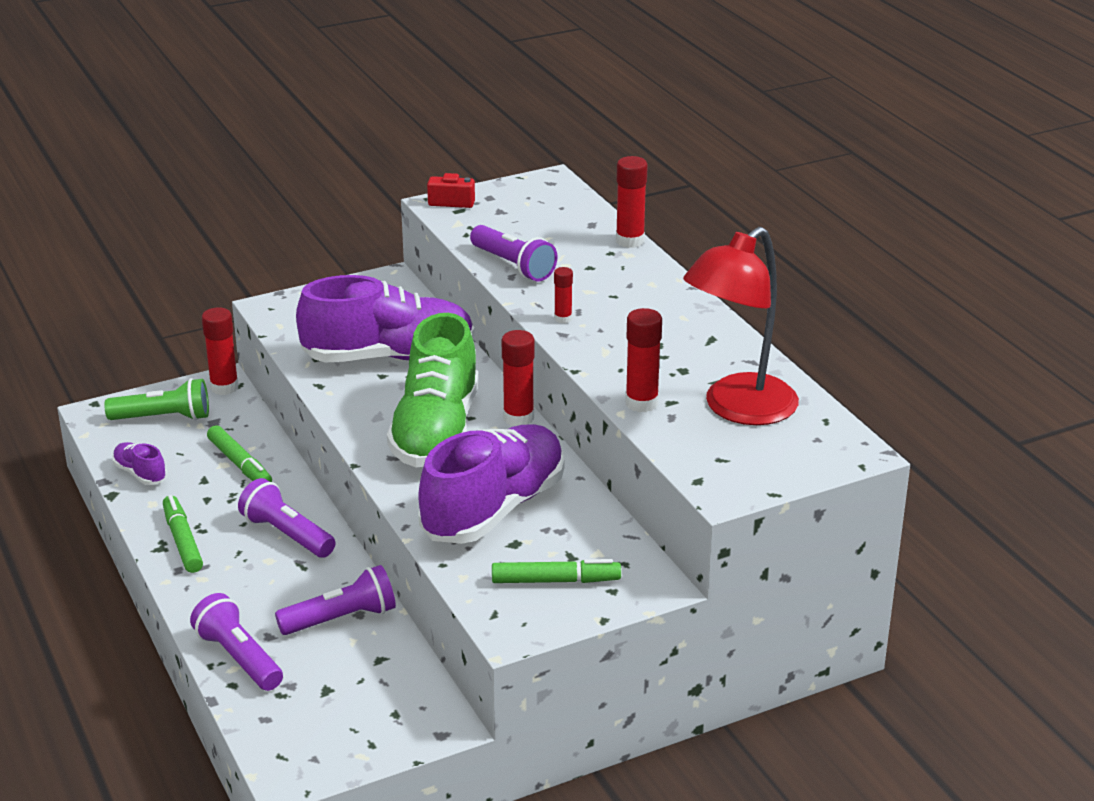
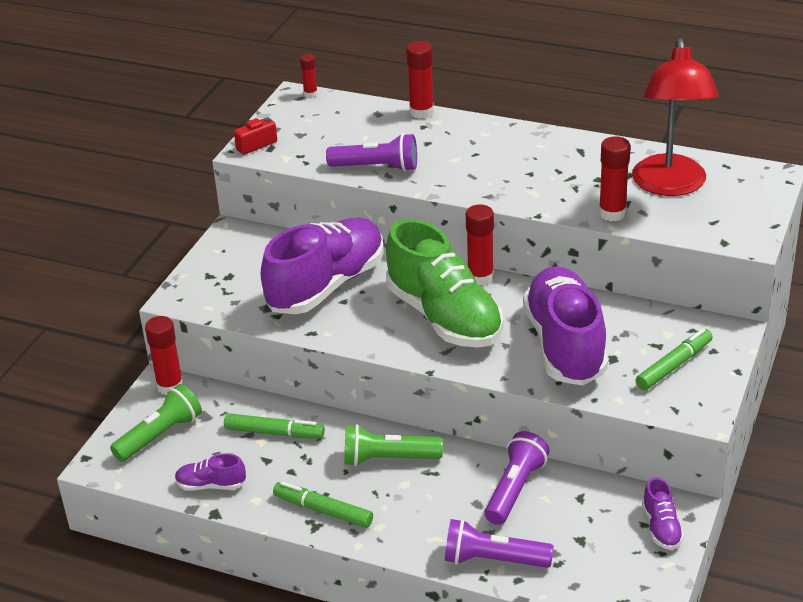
camera: 40 degrees left, 5 degrees up
(286, 535) = (388, 459): purple flashlight -> green flashlight
(404, 726) = (661, 527): none -> purple shoe
(563, 318) = (471, 186): red glue stick -> red glue stick (310, 94)

